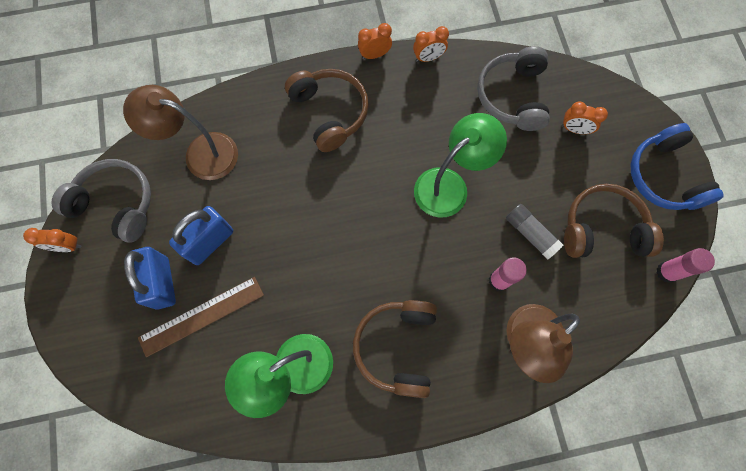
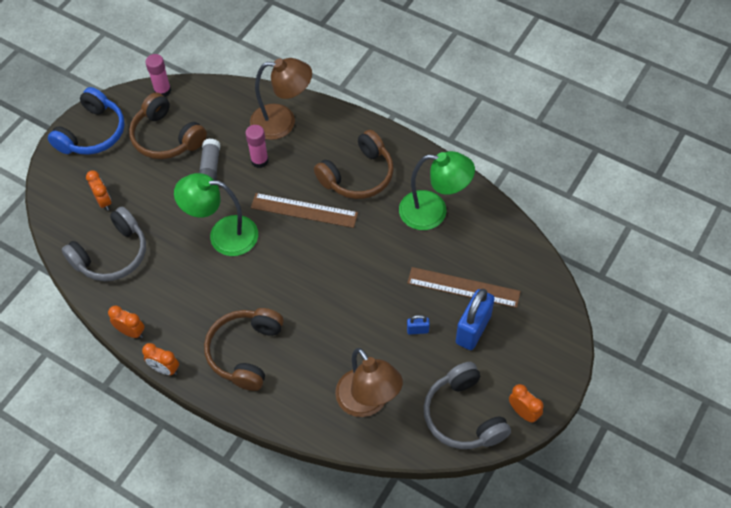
camera: 135 degrees left, 15 degrees down
(210, 242) = (417, 330): blue padlock -> blue padlock, size x0.46
(408, 267) = (304, 210): none -> brown ruler

